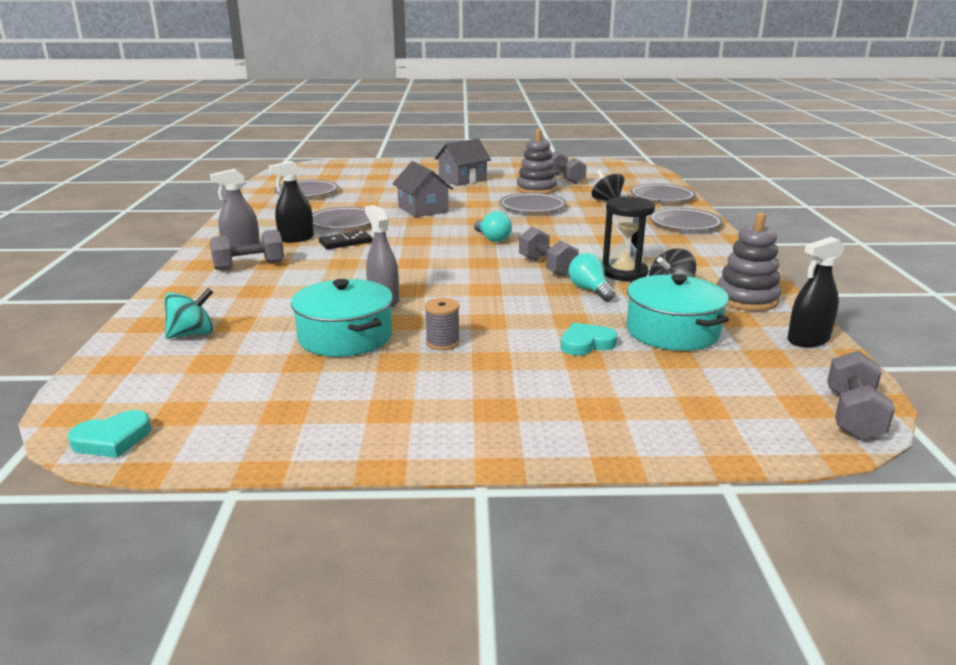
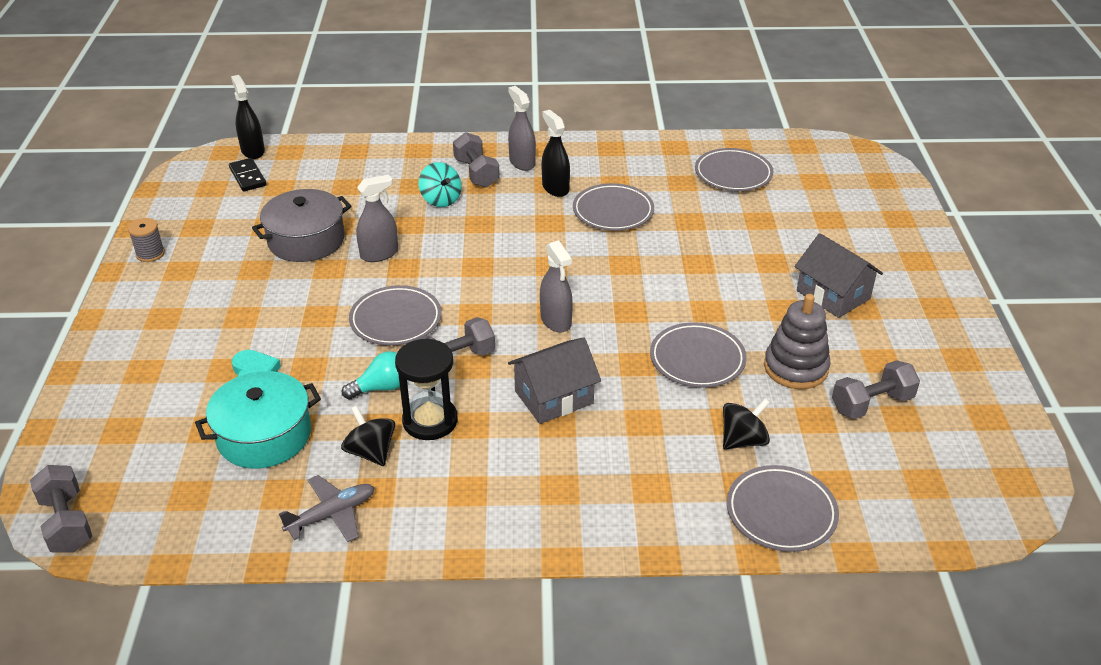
camera: 90 degrees right, 15 degrees up
(112, 439) = (187, 172): turquoise heart -> none
(192, 334) = (330, 171): turquoise spinning top -> turquoise spinning top (441, 199)
(345, 337) = (306, 240): turquoise pot -> grey pot
(346, 242) = (542, 219): black domino -> black domino (247, 177)
(423, 209) = (673, 264): grey house -> grey house (554, 397)
(442, 343) = (281, 290): grey spool -> grey spool (150, 254)
(492, 239) = (556, 321): turquoise light bulb -> grey spray bottle
(684, 224) = (629, 513): grey plate -> grey plate (396, 320)
(746, 299) = (332, 514): grey stacking toy -> grey plane
(808, 340) = (214, 538): black spray bottle -> black spray bottle (253, 151)
(853, 415) = (67, 523): grey dumbbell -> grey dumbbell turned 45 degrees clockwise

